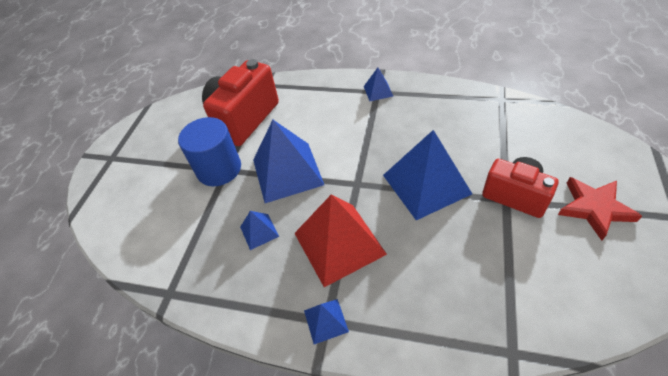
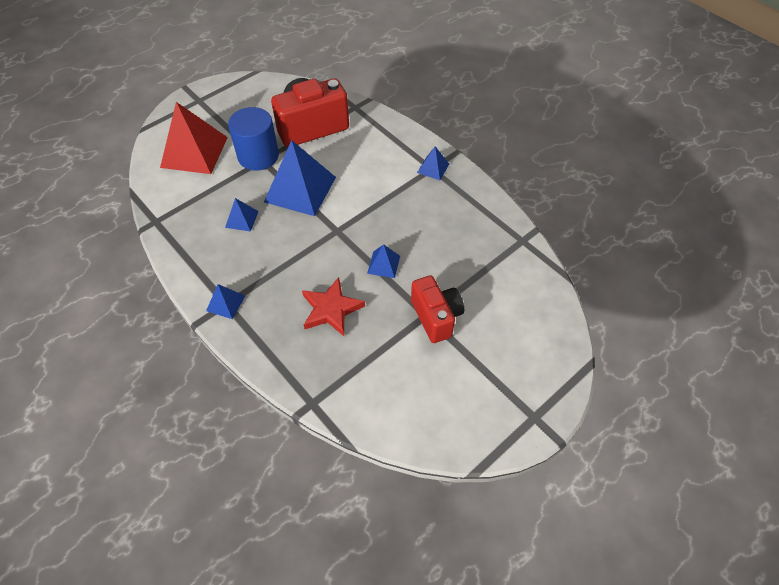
camera: 30 degrees right, 5 degrees up
(339, 243) = (282, 263): red pyramid -> red pyramid (194, 152)
(426, 184) = (383, 264): blue pyramid -> blue pyramid, size x0.47
(594, 208) = (481, 366): red star -> red star (331, 309)

